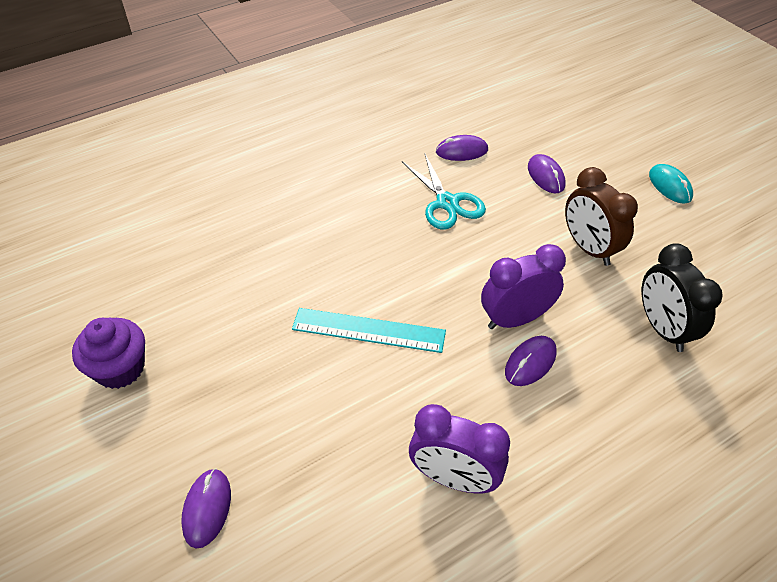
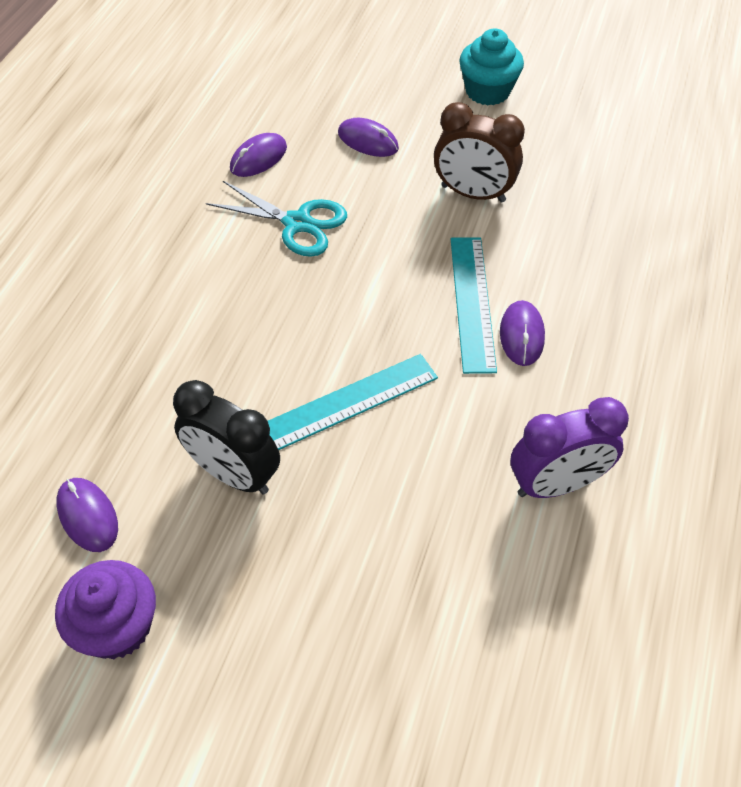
camera: 40 degrees left, 5 degrees up
(207, 508) = (366, 685): purple mouse -> purple mouse (88, 516)
(515, 319) = (472, 302): purple clock -> turquoise ruler
(662, 329) = (598, 234): black clock -> black clock (233, 474)
(670, 186) = (487, 91): turquoise mouse -> turquoise cupcake

